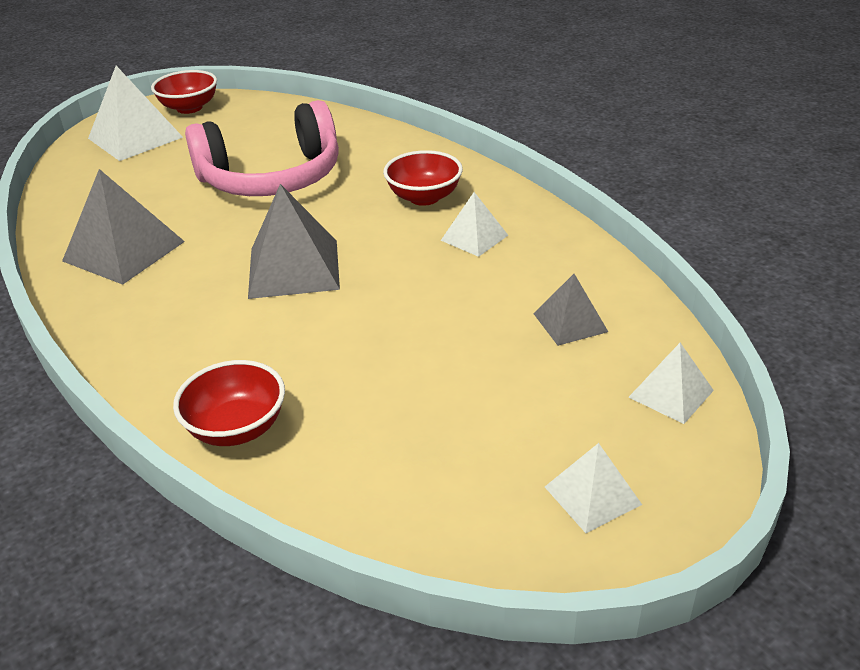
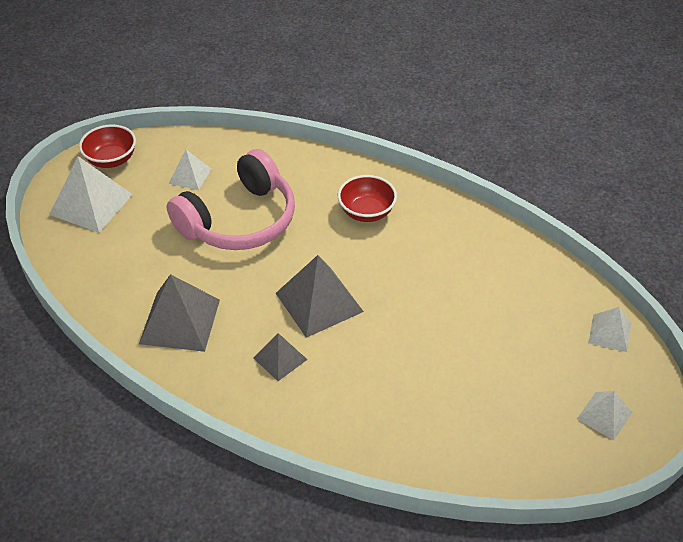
camera: 25 degrees left, 10 degrees up
(237, 428) = (375, 439): red bowl -> none
(474, 237) = (424, 241): white pyramid -> white pyramid (190, 176)
(570, 322) = (525, 296): grey pyramid -> grey pyramid (280, 358)

